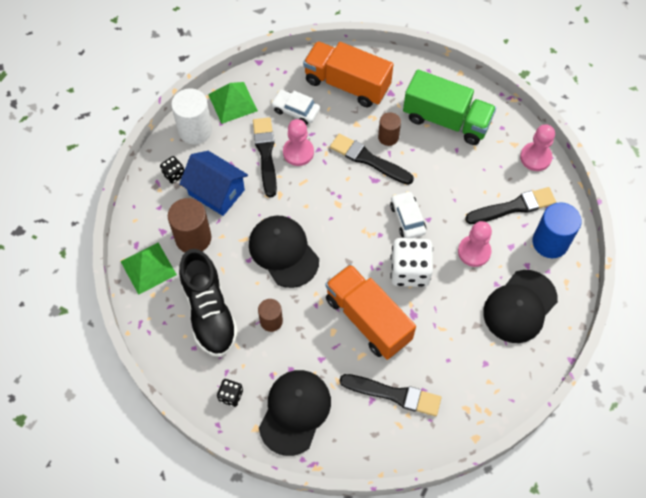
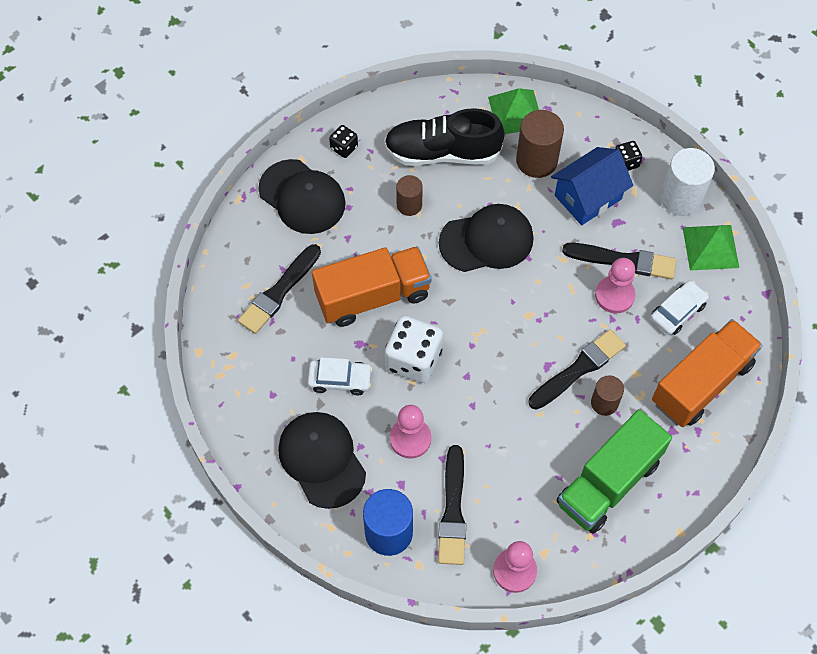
camera: 110 degrees right, 0 degrees up
(407, 219) = (481, 382): white car -> white car (340, 380)

